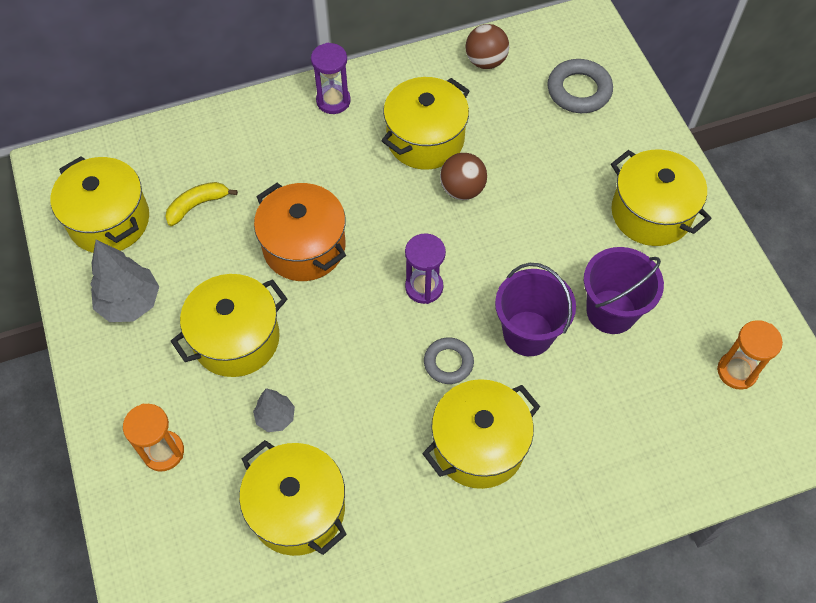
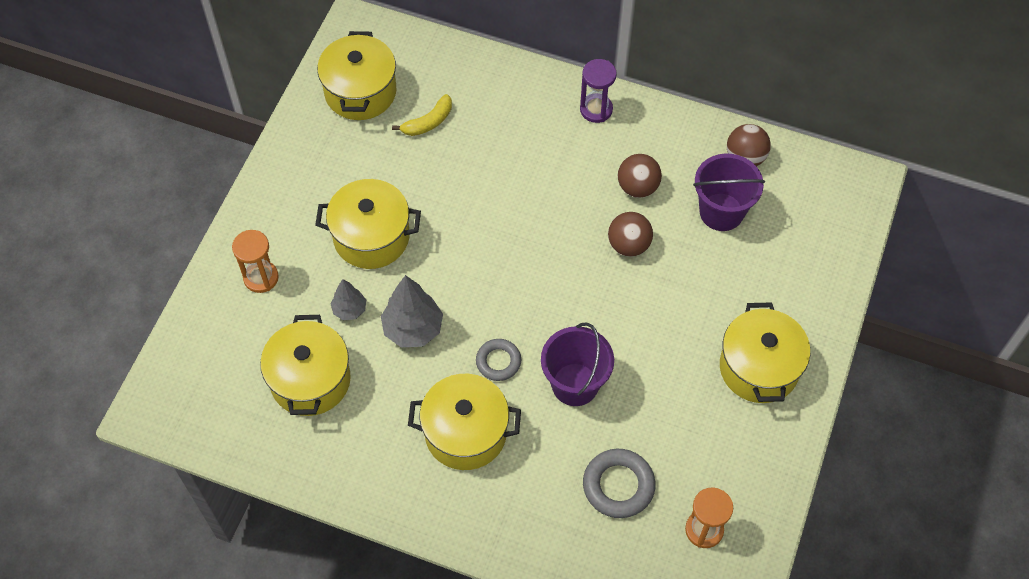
camera: 40 degrees right, 0 degrees up
(130, 303) = (324, 161): grey tree -> grey tree (413, 329)
(197, 205) = (428, 122): yellow banana -> yellow banana turned 135 degrees clockwise
(304, 247) = (474, 205): orange pot -> none
(424, 287) = (532, 296): purple hourglass -> none
(425, 139) = (637, 187): yellow pot -> brown ball
(579, 90) = (798, 232): grey ring -> grey ring (618, 486)
(611, 311) = (652, 416): purple bucket -> purple bucket (721, 212)

